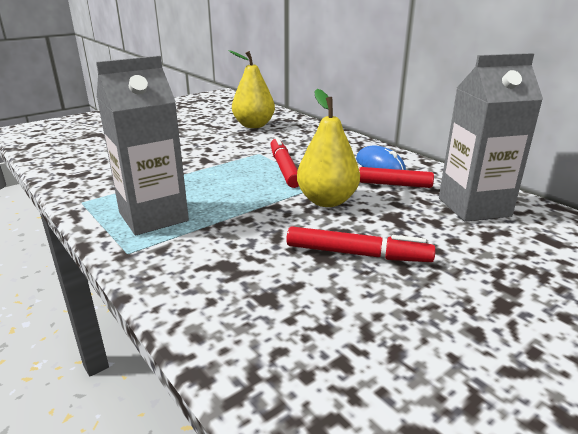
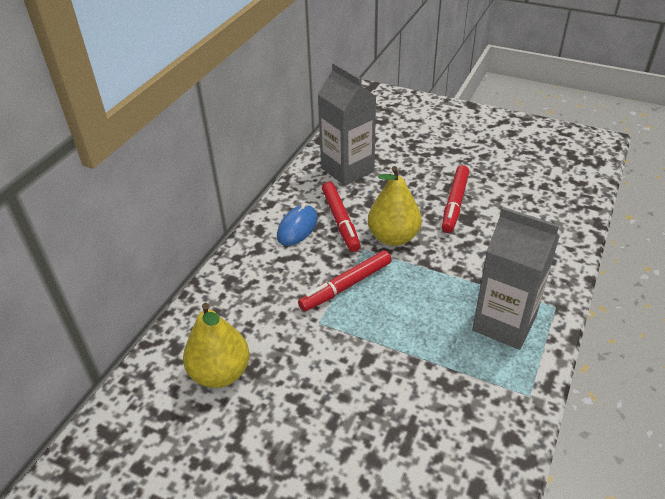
camera: 115 degrees left, 15 degrees up
(357, 254) = (454, 203): red marker -> red marker turned 150 degrees counterclockwise

